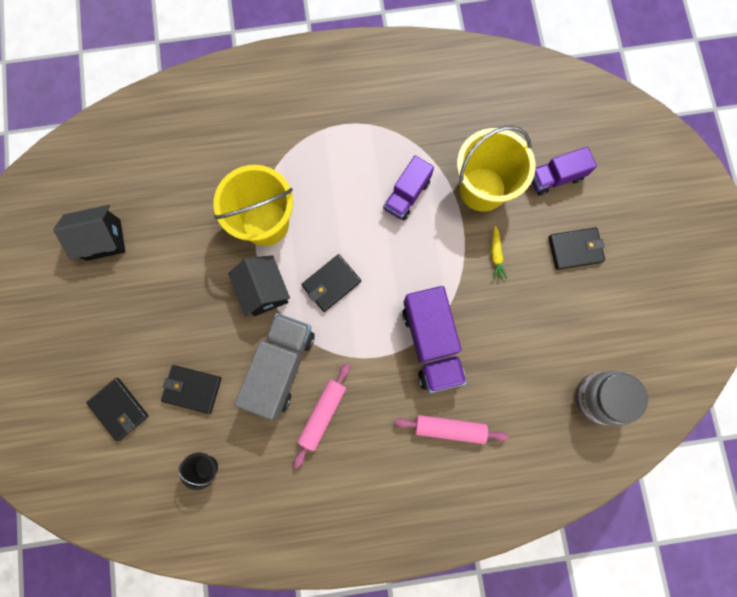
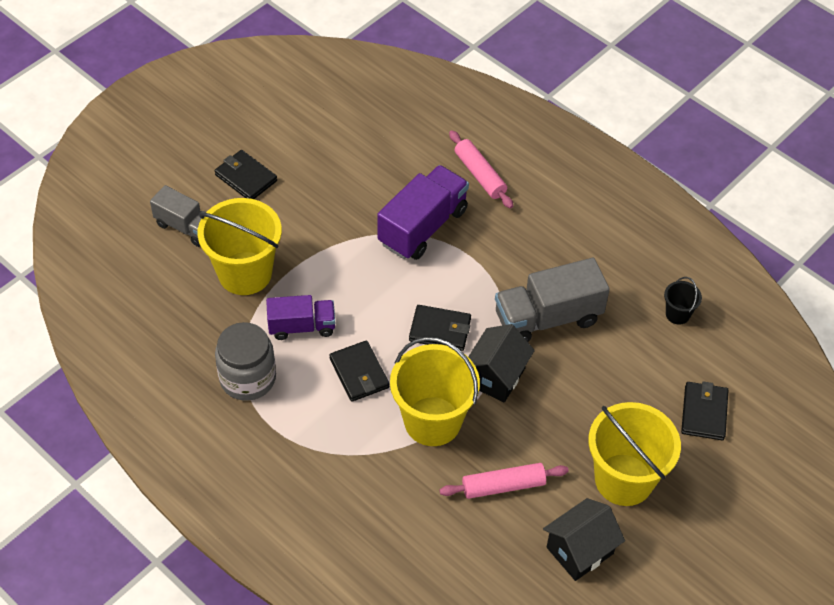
camera: 130 degrees left, 25 degrees down
(103, 240) = (579, 550): black house -> black house turned 75 degrees counterclockwise
(122, 309) = (624, 479): none -> yellow bucket
(192, 389) = (631, 370): black wallet -> black wallet (359, 373)
(322, 414) = (554, 263): pink rolling pin -> pink rolling pin (503, 486)
(496, 255) = (301, 228): yellow carrot -> none
(555, 177) = (186, 227): purple truck -> grey truck
(598, 398) = (363, 99): grey jar -> grey jar (247, 378)

